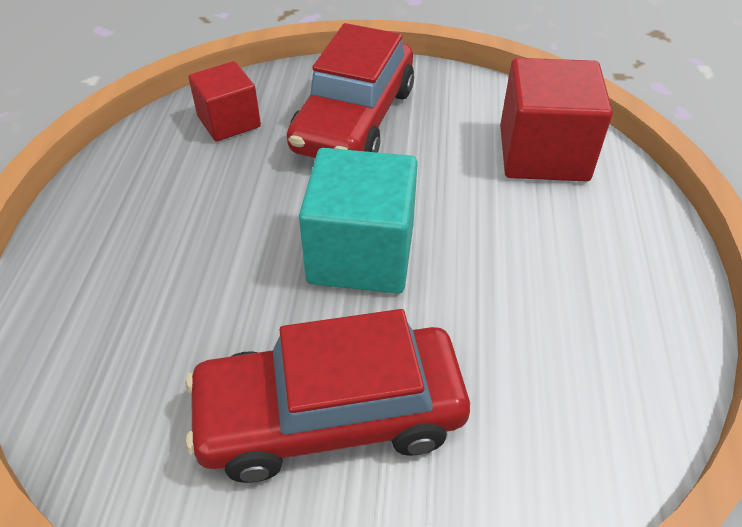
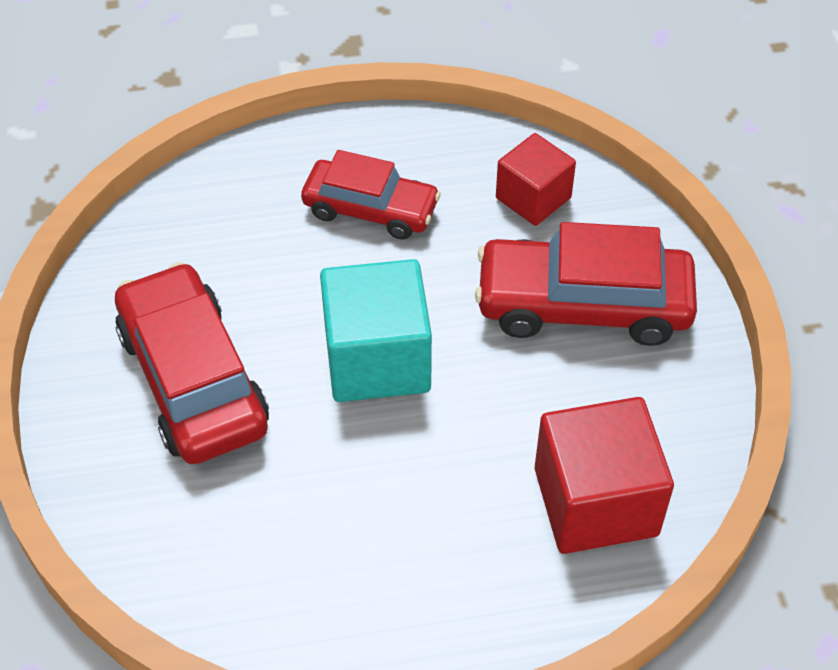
camera: 75 degrees right, 5 degrees up
(177, 225) = (370, 209): none -> red car

